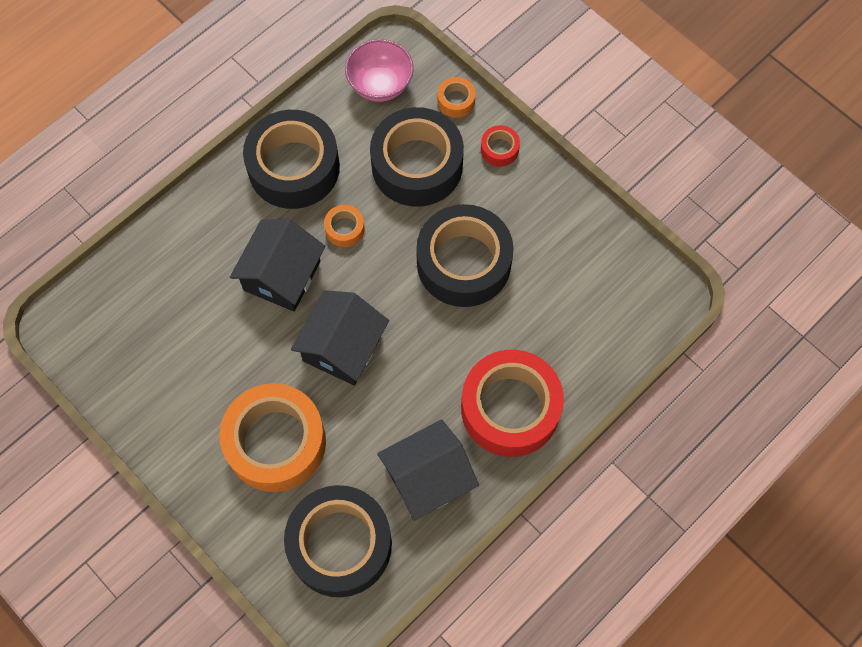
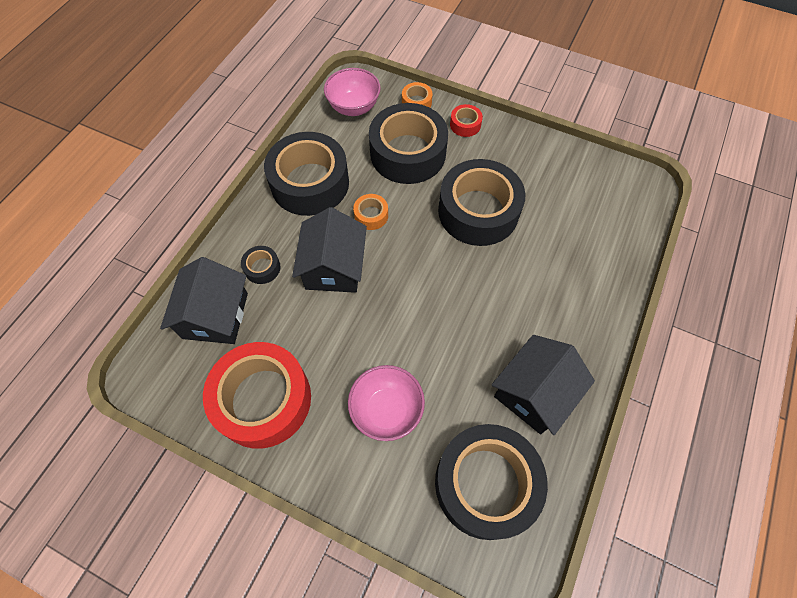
camera: 20 degrees left, 5 degrees down
(208, 251) = (262, 268): none -> black tape
(276, 442) = (386, 410): orange tape -> pink bowl
(342, 347) = (410, 308): black house -> black house (215, 315)
(510, 408) = (572, 310): red tape -> red tape (263, 399)

